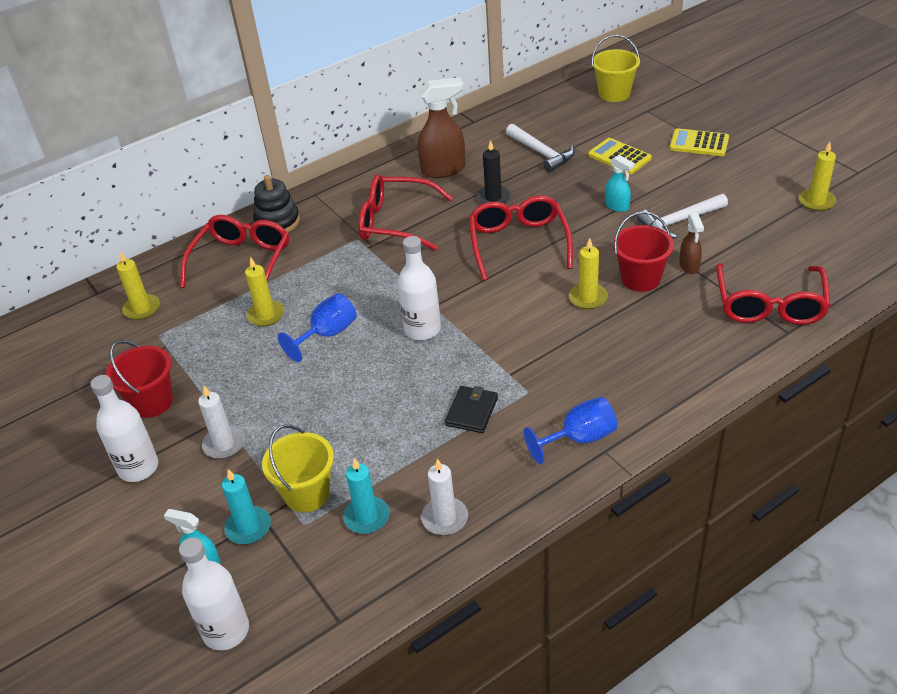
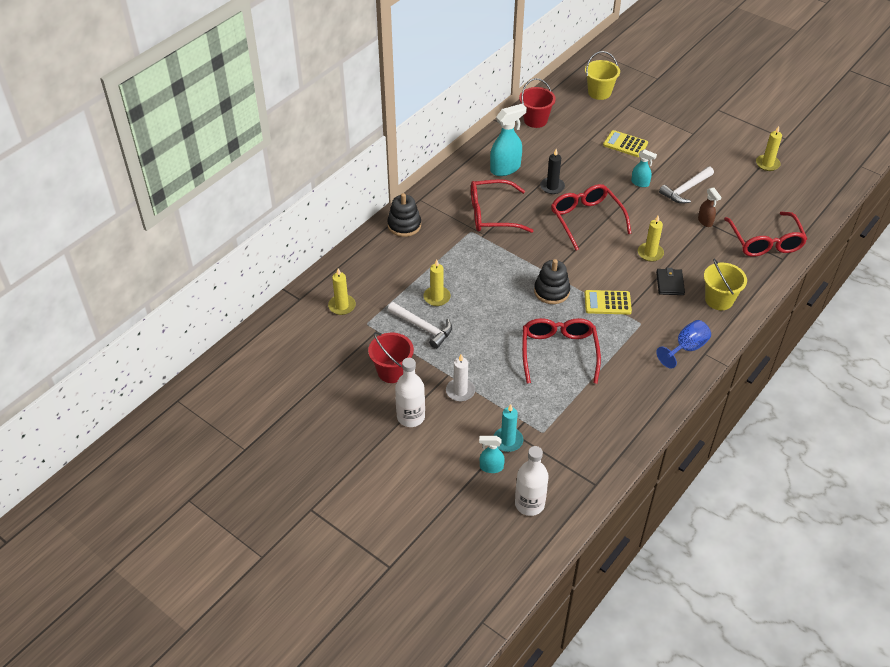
camera: 20 degrees left, 5 degrees up
(242, 261) = (395, 259): red glasses -> red glasses (559, 352)
(307, 493) = (533, 413): yellow bucket -> yellow bucket (719, 300)
(327, 334) = (488, 305): blue goblet -> none
(366, 517) = (579, 420): turquoise candle -> none
(422, 329) = (551, 291): white bottle -> black stacking toy
(444, 170) = (505, 168): brown spray bottle -> turquoise spray bottle
(445, 518) = (628, 412): white candle -> none
(471, 411) = (611, 342): black wallet -> black wallet (670, 283)
(541, 153) = (569, 147): white hammer -> white hammer (423, 328)
(640, 279) = (678, 235): red bucket -> red bucket (535, 120)
(699, 143) = (674, 128): yellow calculator -> yellow calculator (607, 303)

